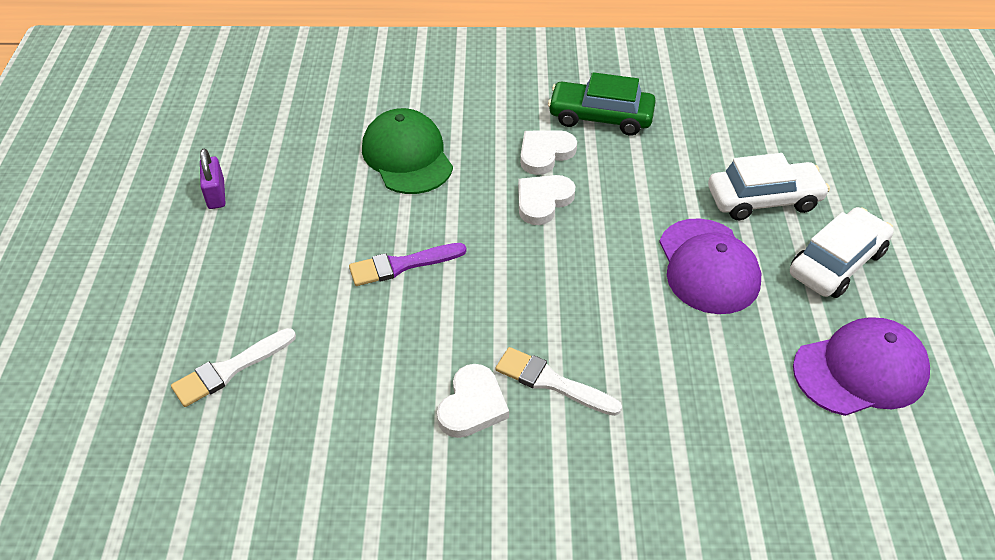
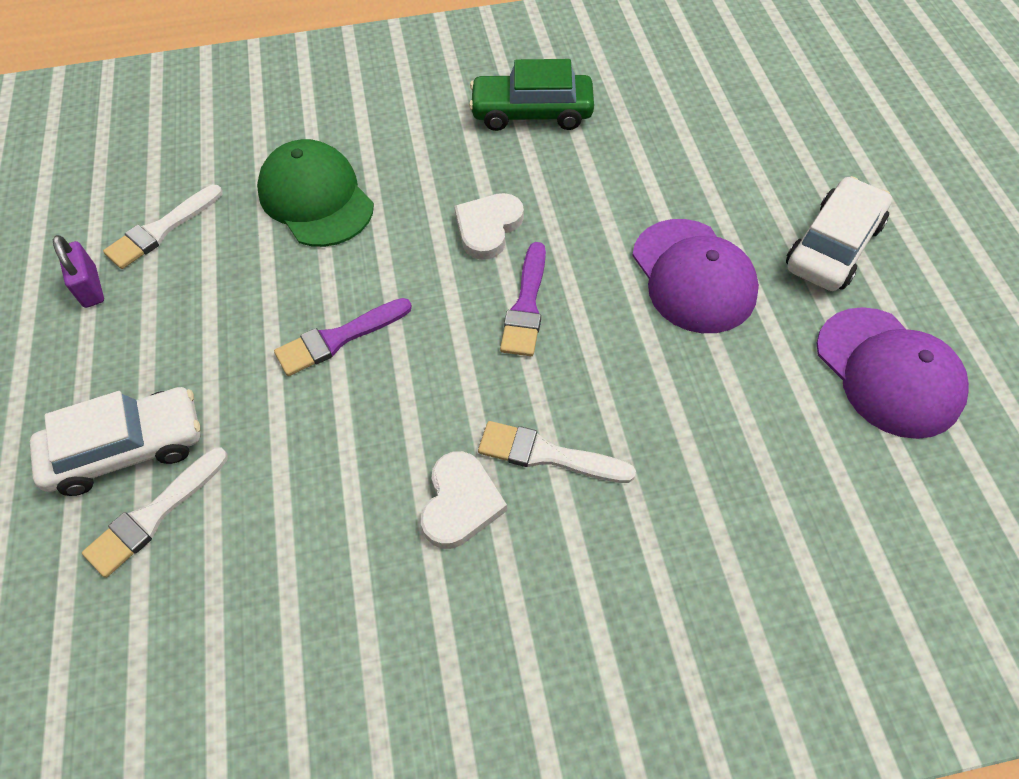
camera: 10 degrees left, 10 degrees up
(280, 161) = (161, 230): none -> white brush
(545, 153) = (478, 168): white heart -> none
(561, 266) = (526, 305): none -> purple brush
(763, 199) = (736, 183): white car -> white car (127, 449)
(860, 370) = (888, 372): purple cap -> purple cap turned 90 degrees clockwise

